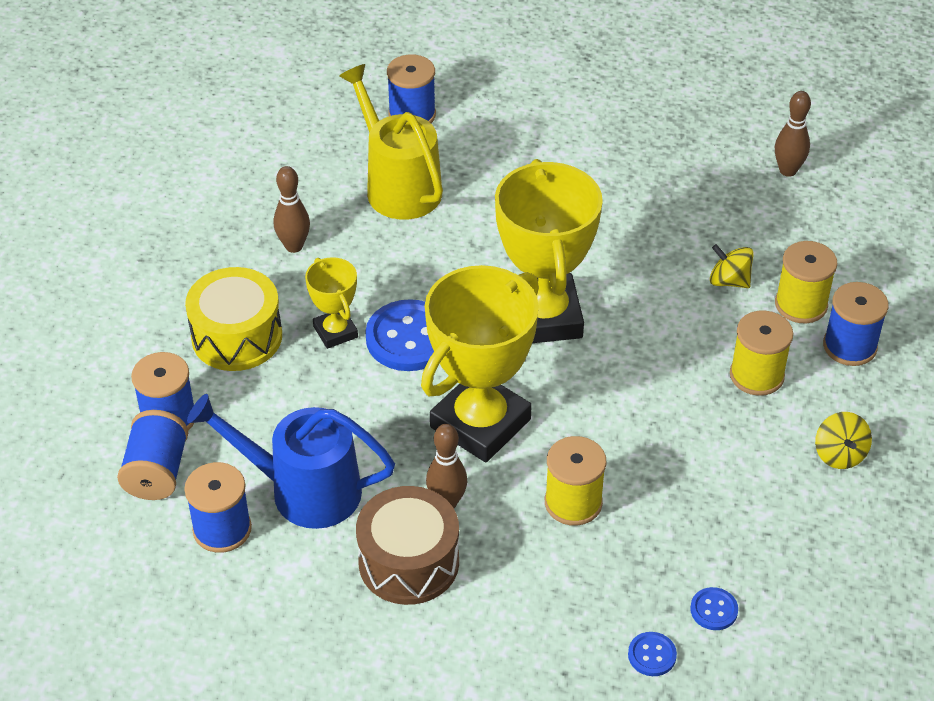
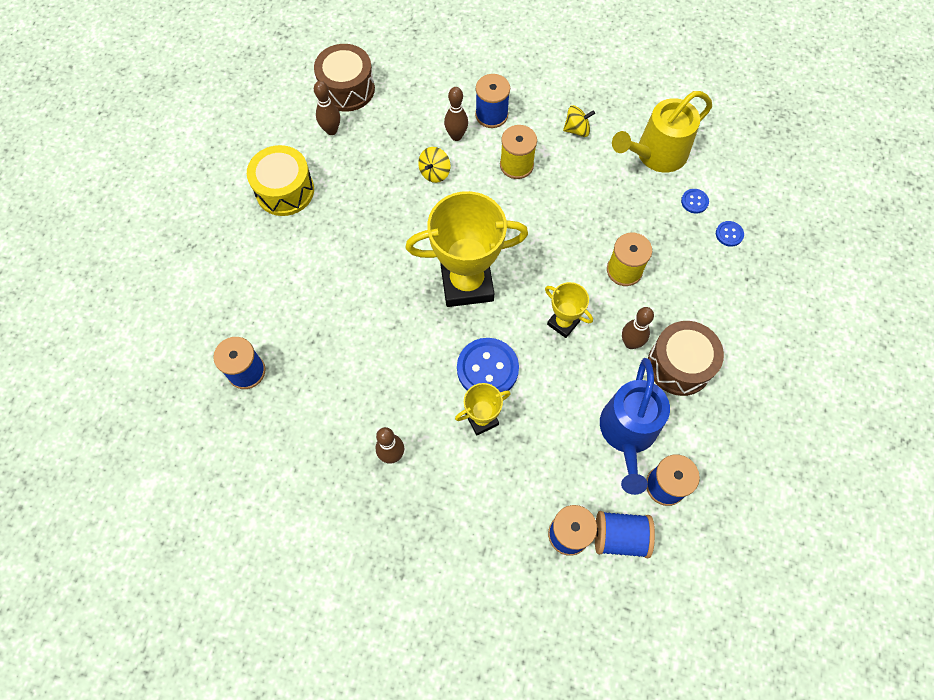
camera: 90 degrees left, 20 degrees up
(237, 337) = (487, 491): yellow drum -> yellow drum (285, 190)
(398, 186) = (328, 380): yellow watering can -> yellow watering can (656, 154)
(480, 423) = (563, 323): yellow trophy -> yellow trophy, size x0.49
(801, 304) = (456, 136): yellow spool -> brown bowling pin
(866, 183) = (347, 89): none -> brown drum

